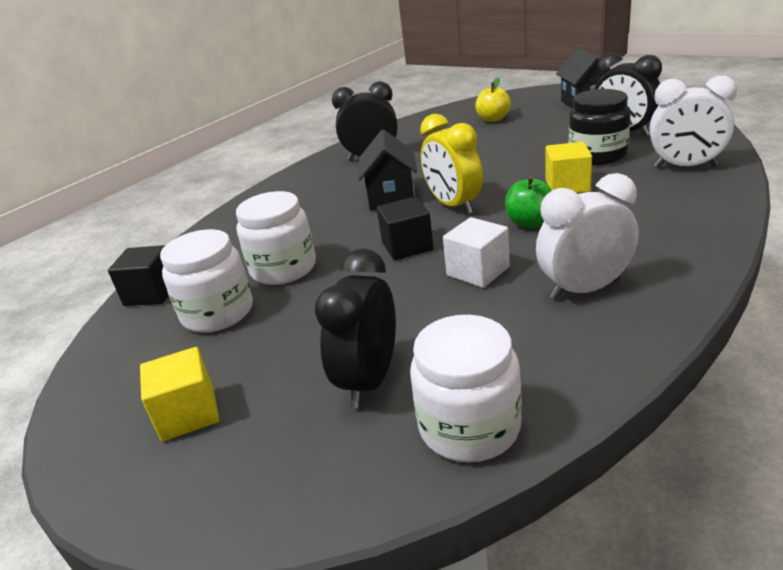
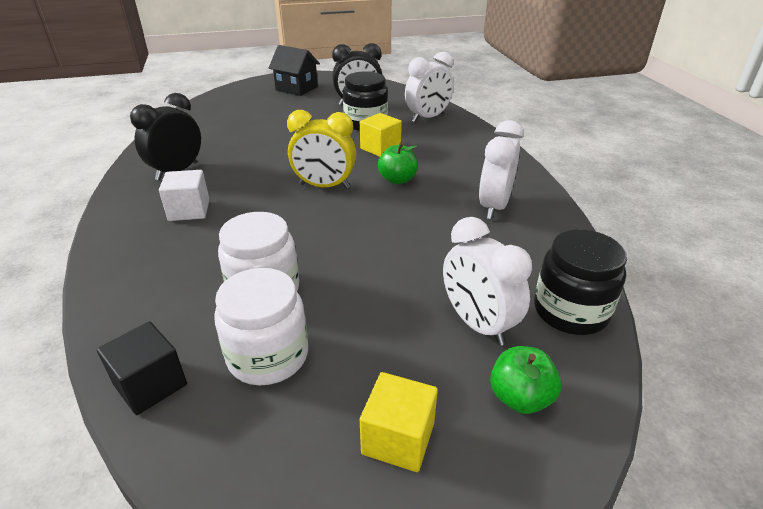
camera: 55 degrees left, 5 degrees up
(296, 455) = (520, 397): none -> green apple
(370, 380) = (478, 324): black clock -> white clock
(391, 197) = (260, 197): black house -> none
(407, 246) = (341, 228): black cube -> none
(469, 427) = (570, 311): white jar -> black jar
(478, 271) = (420, 223): white cube -> white cube (189, 210)
(493, 119) = (242, 114): yellow apple -> none

